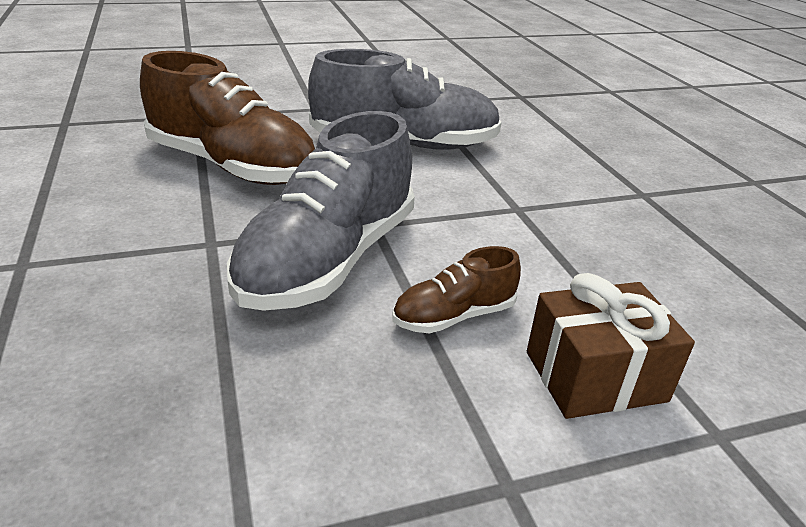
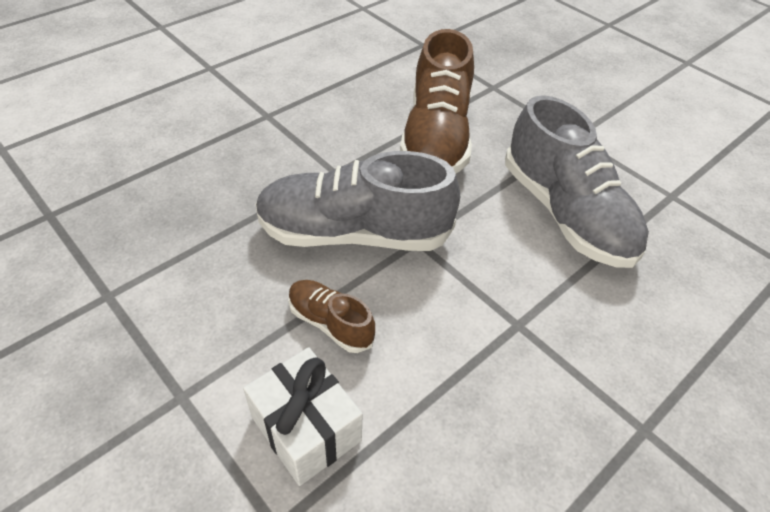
camera: 65 degrees right, 15 degrees up
(595, 376) = (306, 428): brown gift -> white gift

